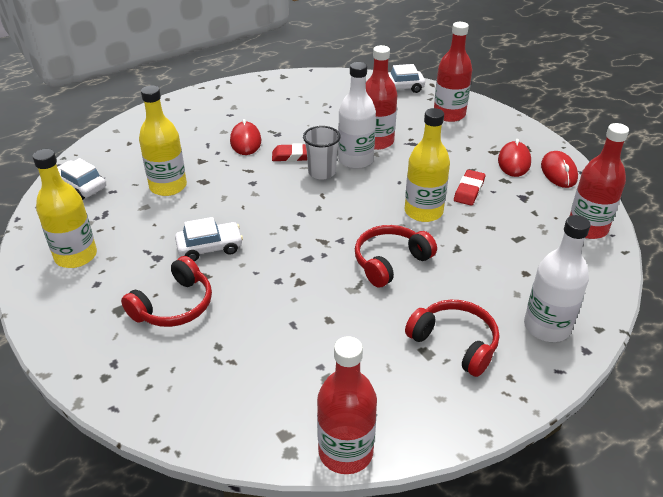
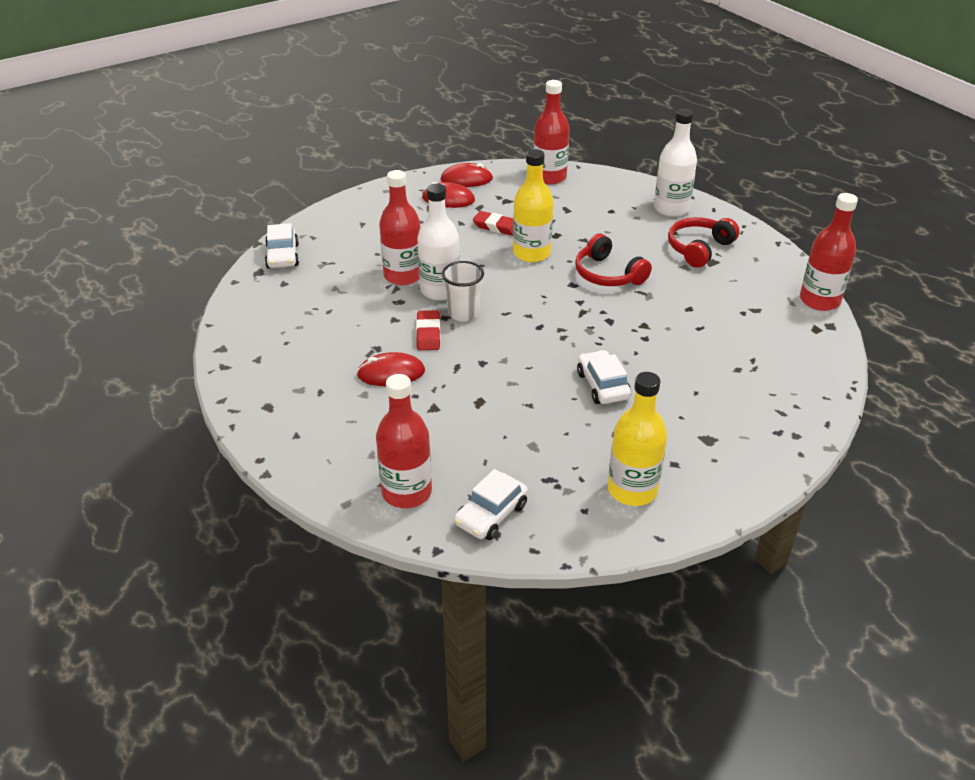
camera: 90 degrees left, 0 degrees up
(168, 186) = (491, 430): yellow bottle -> none
(174, 305) = (694, 402): red headphones -> none
(449, 114) = (352, 227): red bottle -> red bottle (406, 492)

